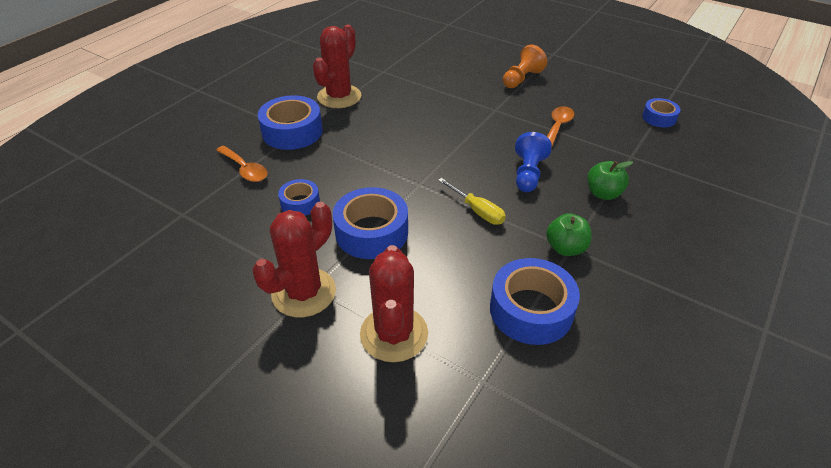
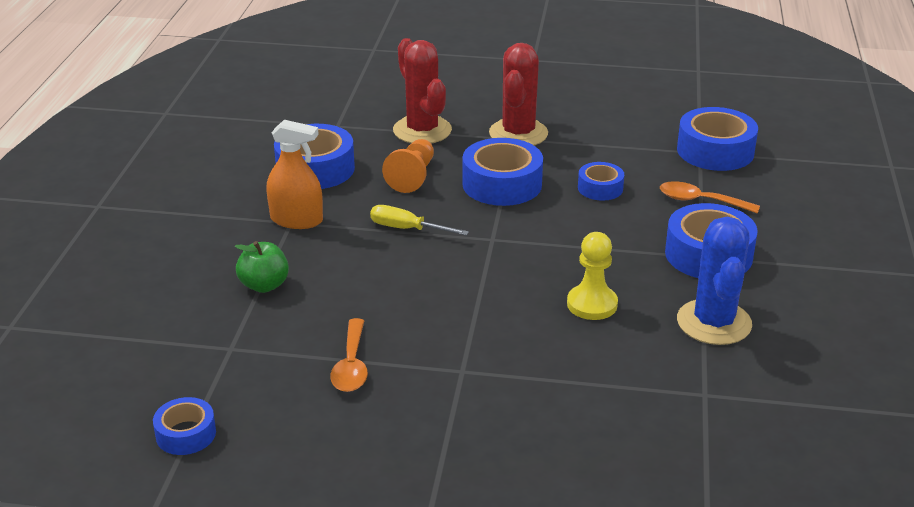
camera: 155 degrees right, 10 degrees down
(169, 211) = (715, 151): none -> blue tape
(339, 97) = (714, 322): red cactus -> blue cactus
(394, 123) = (592, 304): none -> yellow pawn
(521, 79) = (452, 453): orange pawn -> orange pawn (412, 177)
(528, 174) = (367, 284): blue pawn -> none
(565, 248) = (296, 220): green apple -> orange spray bottle

